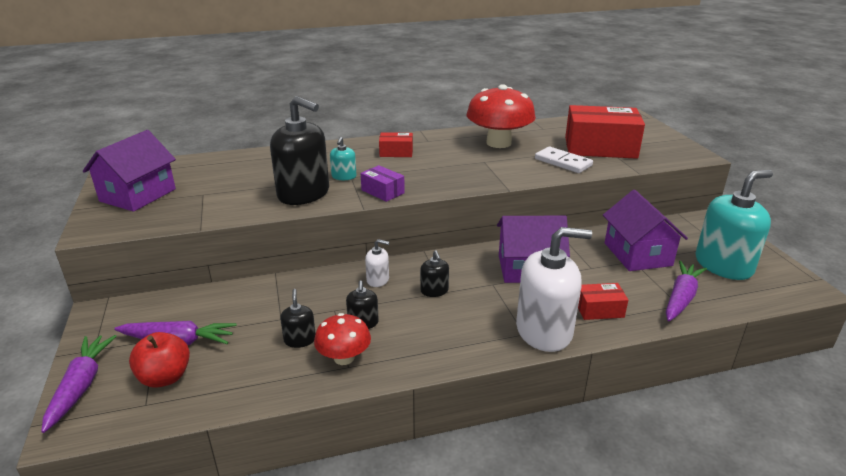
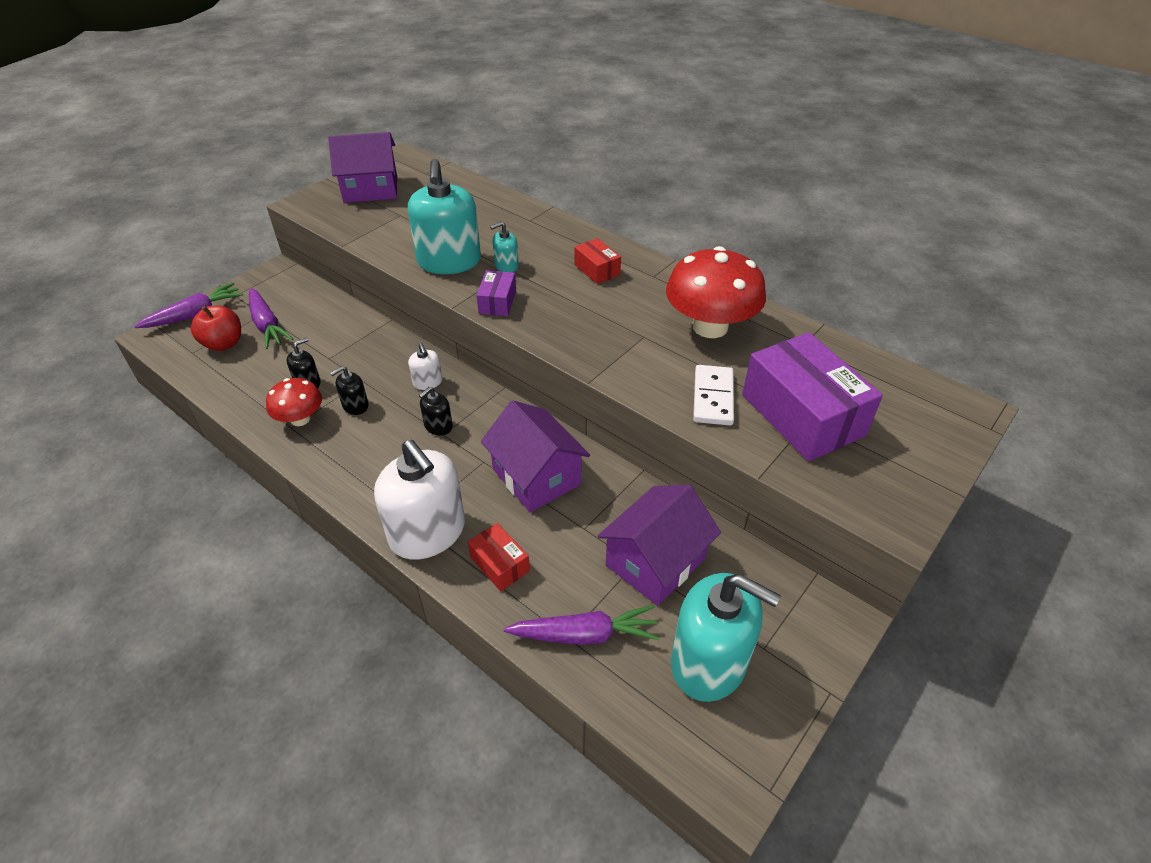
camera: 55 degrees right, 15 degrees up
(304, 194) = (449, 261): black soap dispenser -> turquoise soap dispenser
(600, 147) = (802, 415): red box -> purple box

